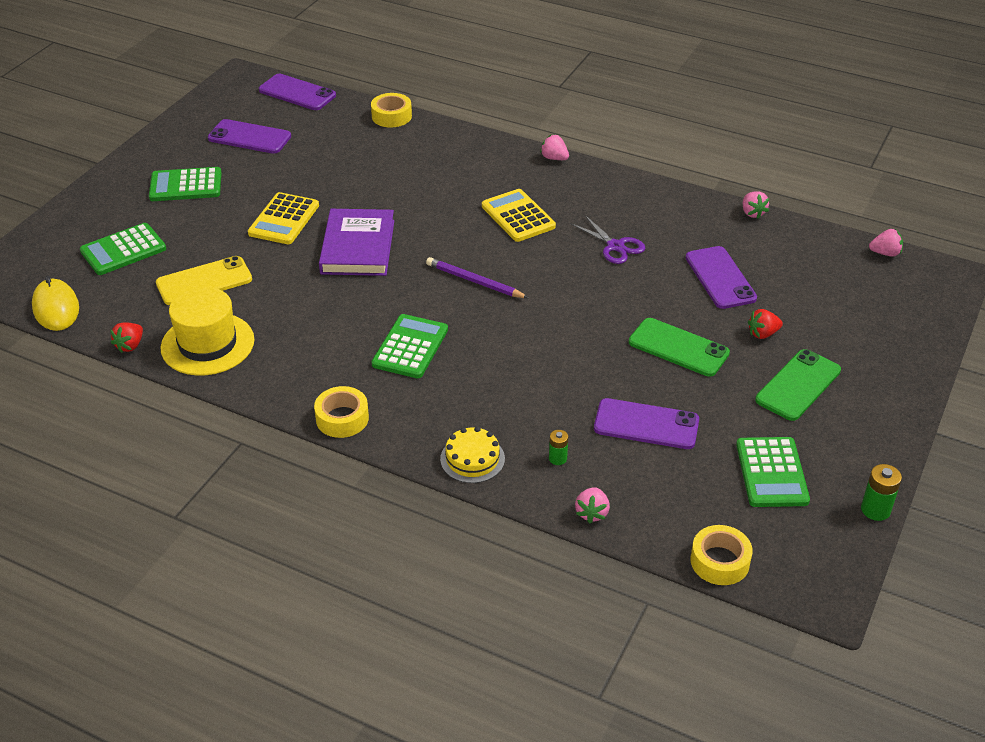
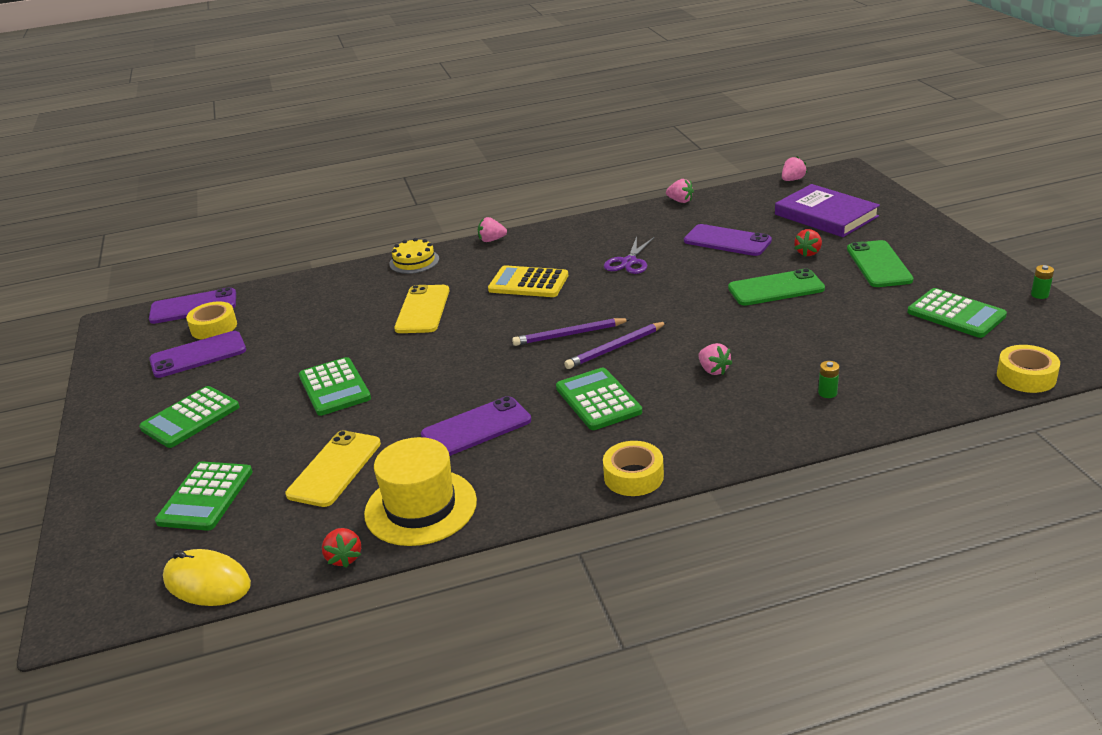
camera: 40 degrees left, 10 degrees down
(284, 219) = (334, 387): yellow calculator -> green calculator
(358, 247) = (435, 368): purple book -> purple book (826, 215)
(391, 116) = (311, 280): yellow tape -> yellow tape (214, 327)
(419, 192) = (423, 310): none -> yellow phone
(472, 459) = (775, 433): yellow cake -> yellow cake (414, 261)
(485, 314) = (615, 348): none -> purple pencil
(592, 513) = (909, 406): pink strawberry -> pink strawberry (713, 370)
(615, 246) = (629, 262): purple scissors -> purple scissors turned 105 degrees clockwise
(646, 424) = (840, 338): purple phone -> purple phone (476, 428)
(875, 510) = (1039, 295): green battery -> green battery, size x0.65

